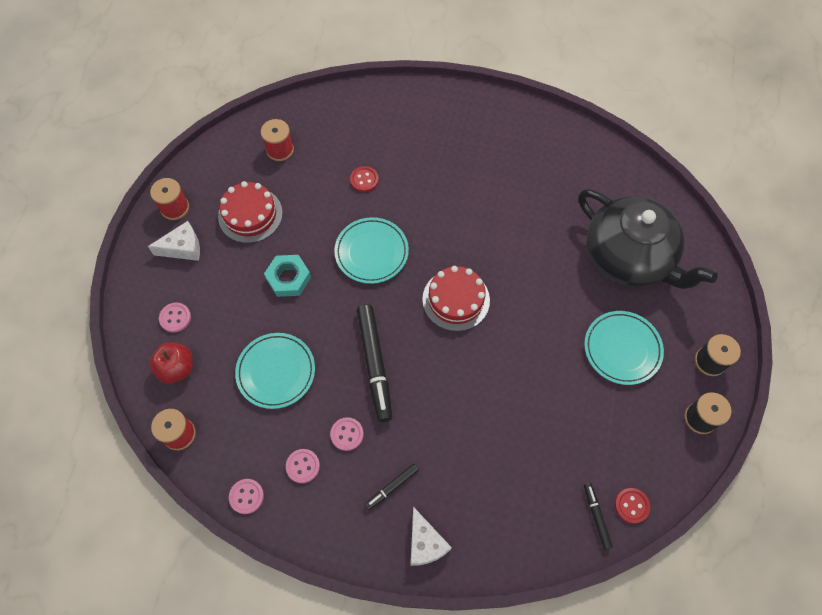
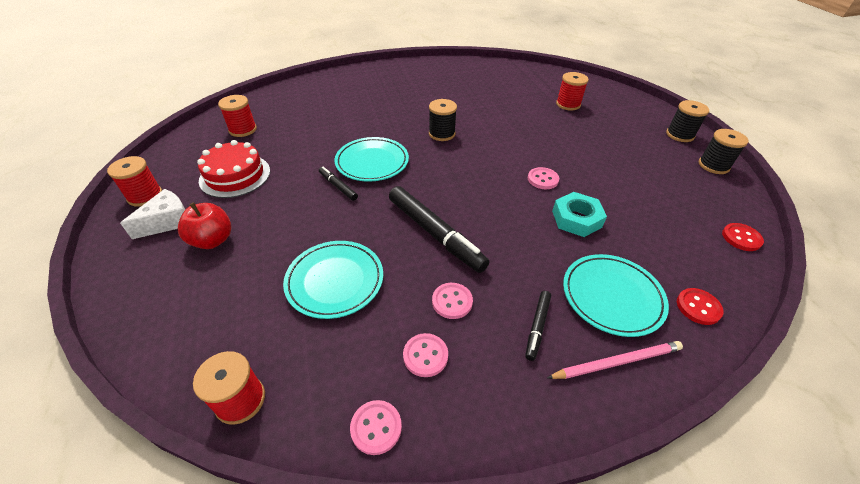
camera: 30 degrees left, 20 degrees down
(175, 318) = (182, 282): pink button -> pink button (542, 179)
(177, 368) = (205, 329): red apple -> red apple (212, 240)
(288, 278) = (302, 204): turquoise nut -> turquoise nut (576, 219)
(364, 180) = (333, 125): red button -> red button (698, 307)
(425, 543) = (617, 362): white cheese -> pink pencil
(456, 300) = (469, 166): red cake -> none
(460, 242) = (441, 134): none -> black spool
(596, 516) = (727, 258): black marker -> black marker (338, 186)
(622, 349) = (619, 149): turquoise plate -> turquoise plate (612, 296)
(628, 256) = (568, 104): black teapot -> red spool

